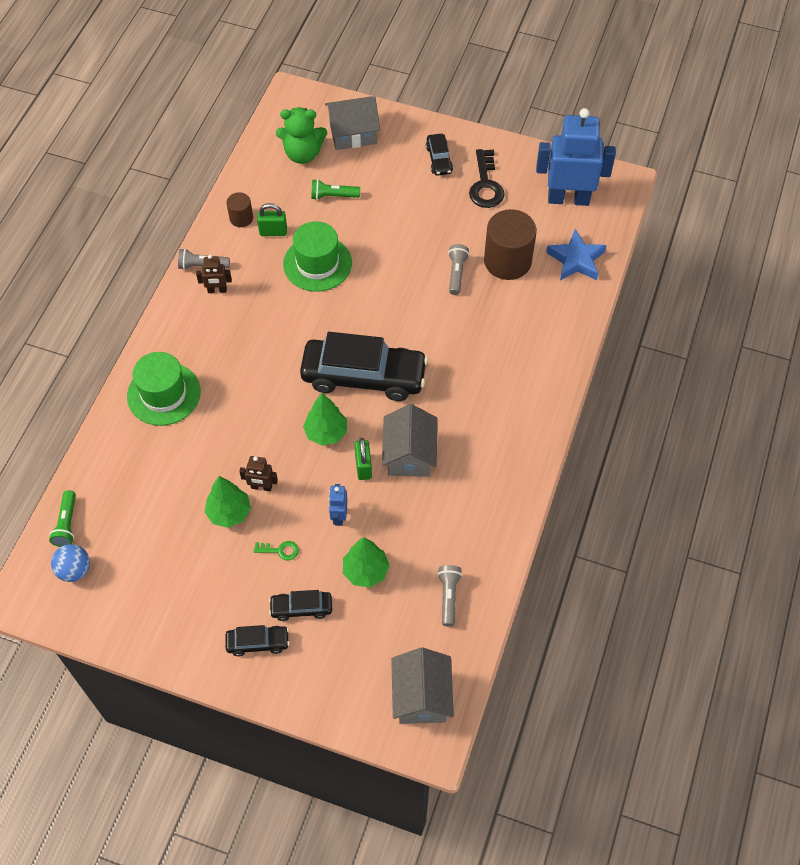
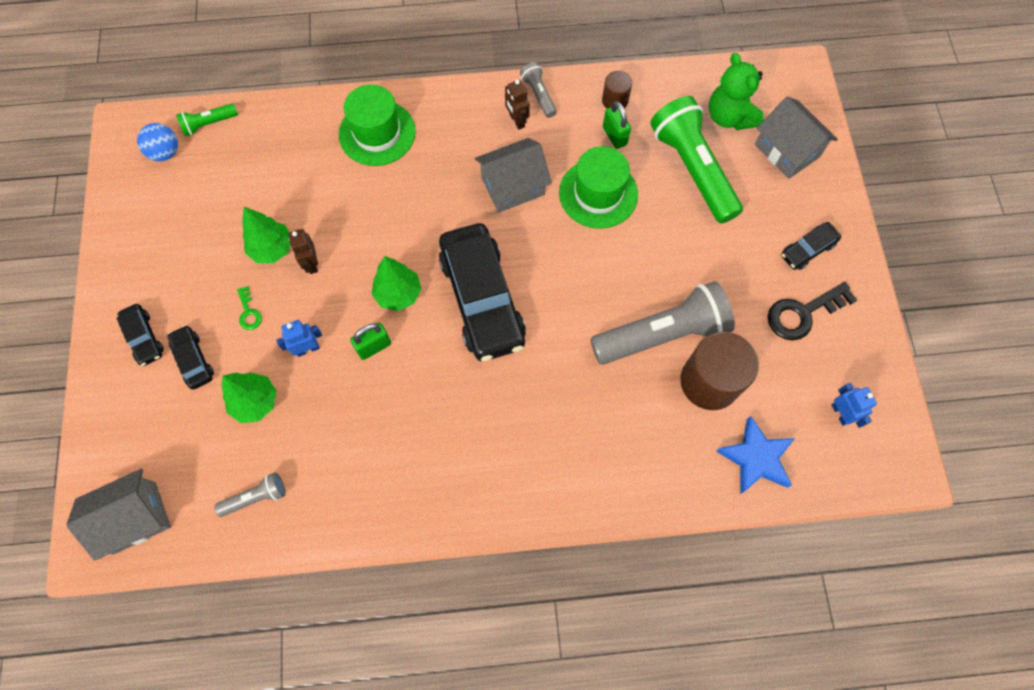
camera: 65 degrees right, 10 degrees up
(333, 196) = (693, 169): green flashlight -> green flashlight, size x2.18
(409, 454) = (408, 385): grey house -> grey house (513, 186)
(456, 273) = (662, 334): grey flashlight -> grey flashlight, size x2.18
(568, 198) = (840, 413): blue robot -> blue robot, size x0.44

